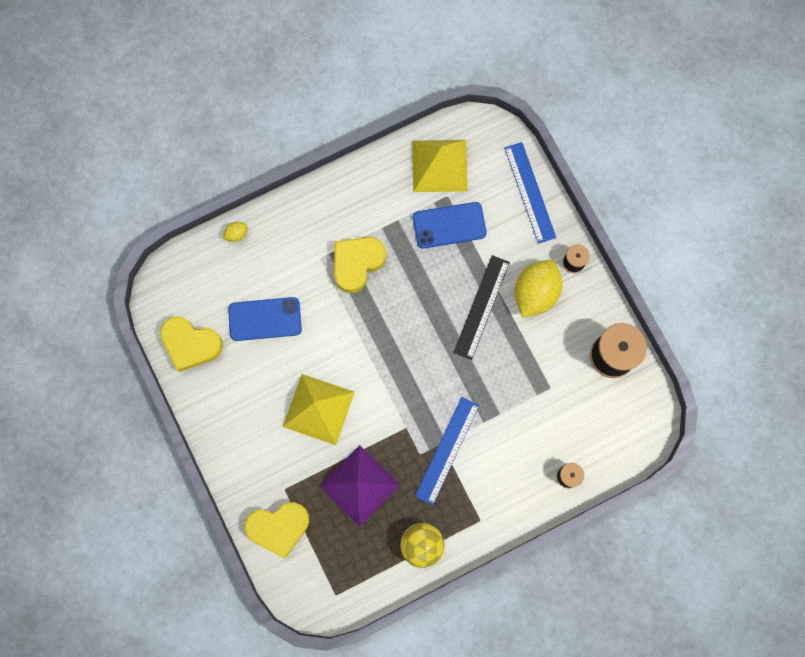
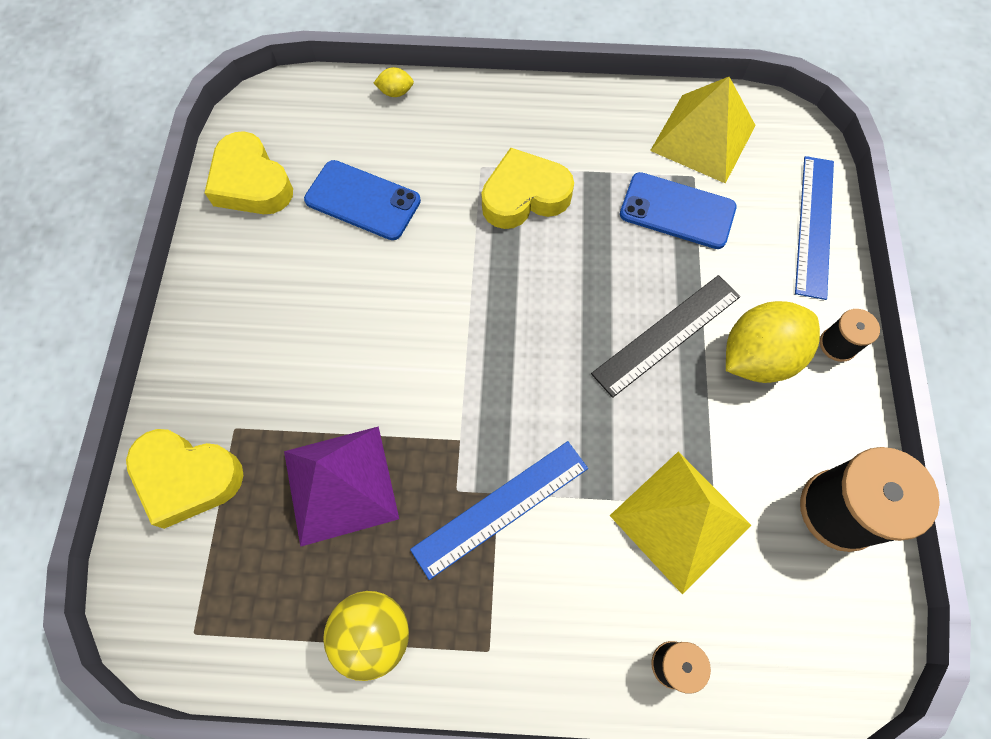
camera: 30 degrees right, 10 degrees down
(318, 409) = (354, 347): yellow pyramid -> yellow pyramid (680, 520)

